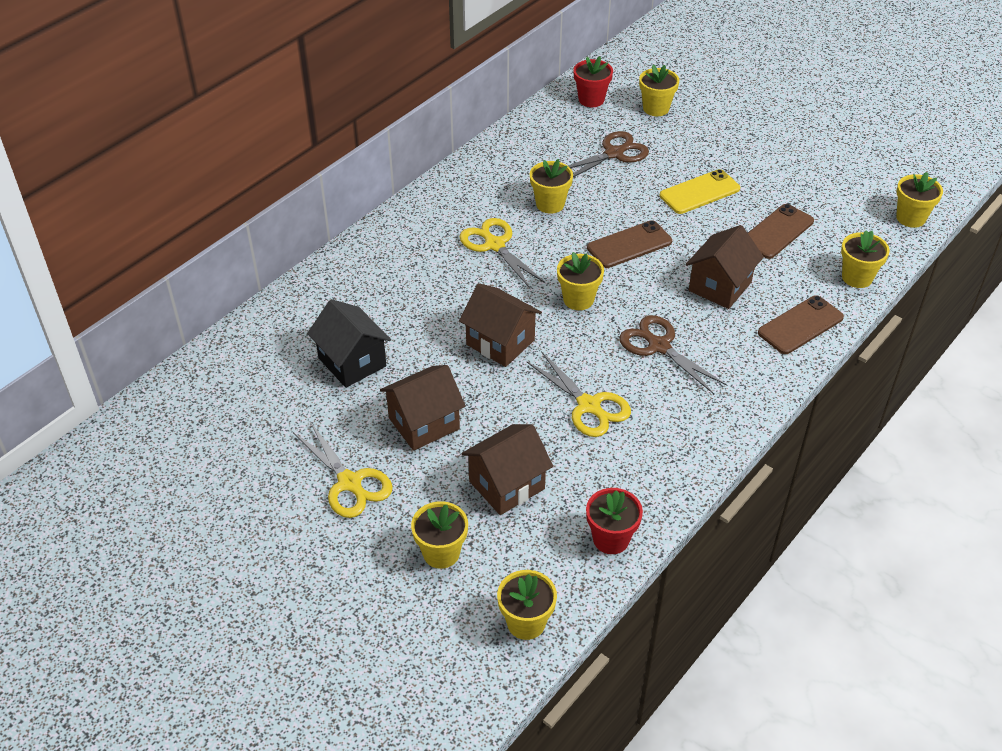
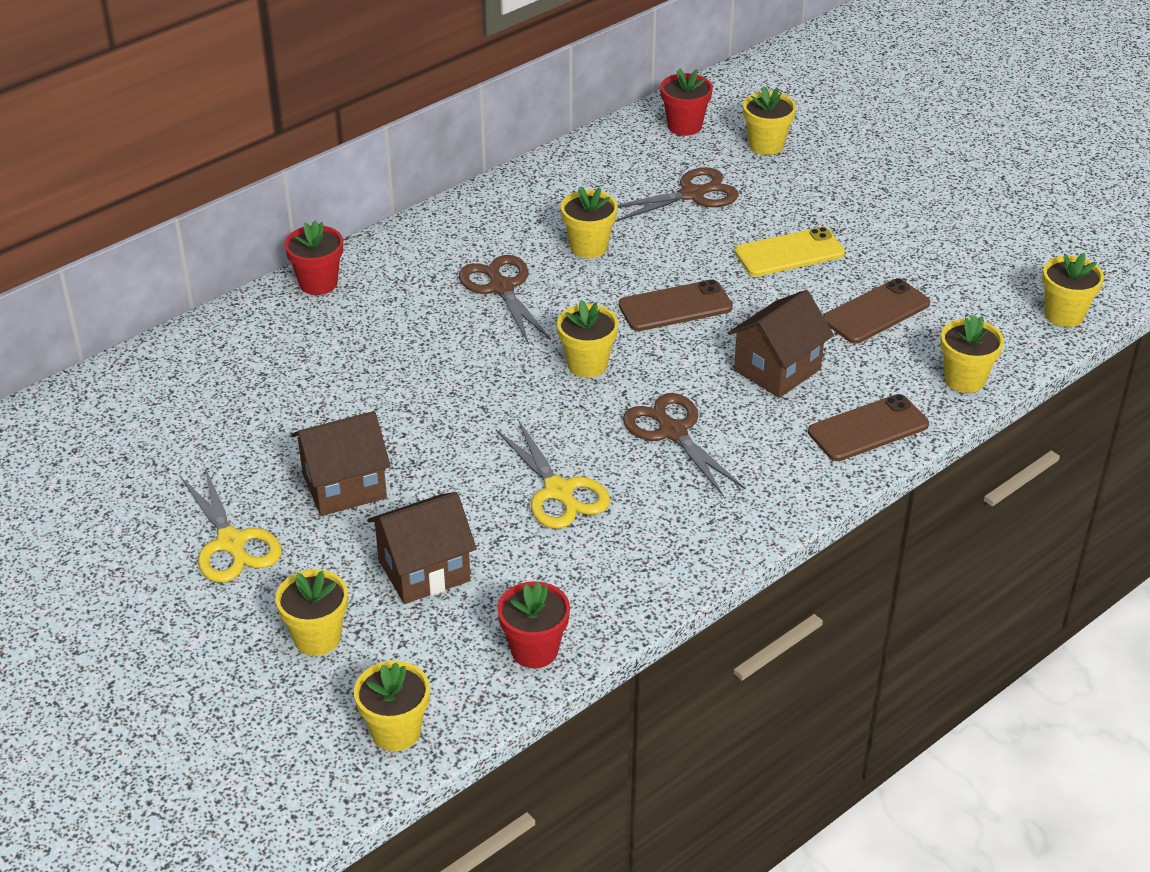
camera: 10 degrees right, 5 degrees down
(352, 362) = (278, 405): black house -> none
(353, 257) = (318, 283): none -> red flower pot
(494, 245) = (501, 287): yellow scissors -> brown scissors
(500, 342) = (471, 403): brown house -> none

